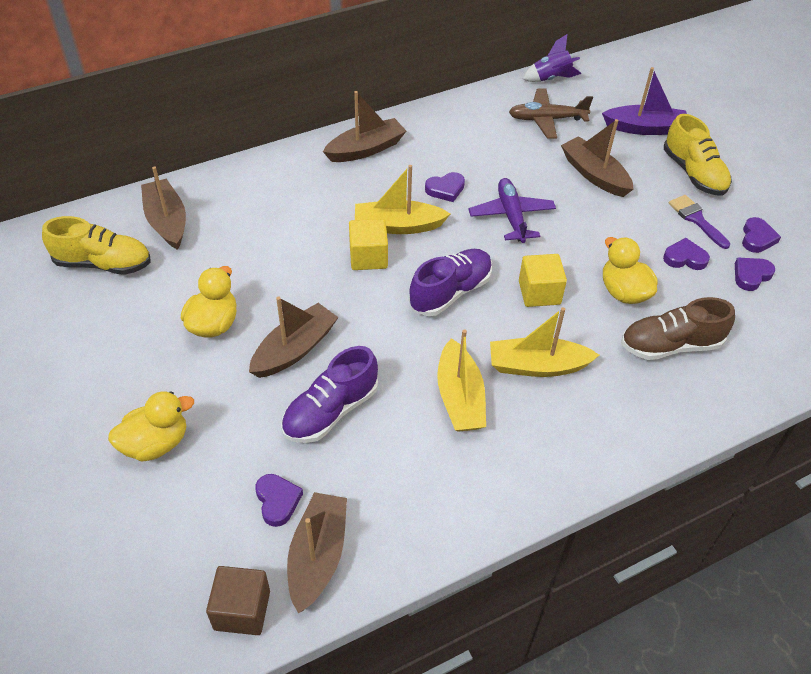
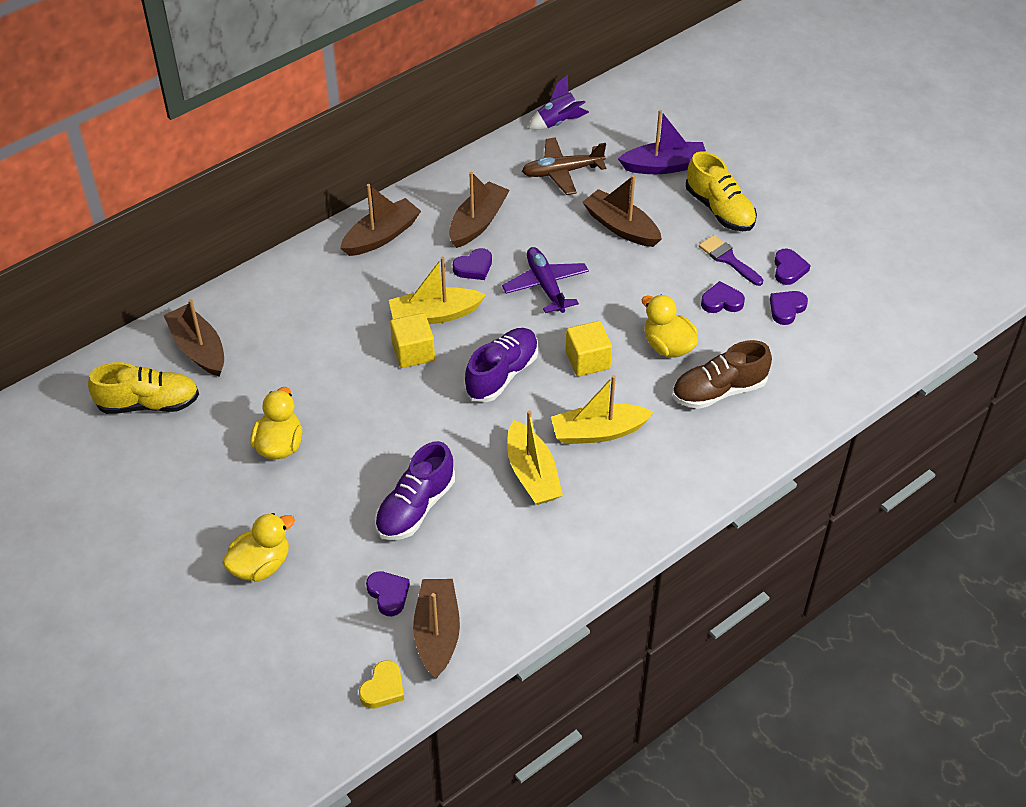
camera: 10 degrees left, 0 degrees up
(242, 610) = (383, 688): brown cube -> yellow heart
(294, 349) = (365, 456): brown boat -> brown boat (478, 222)

